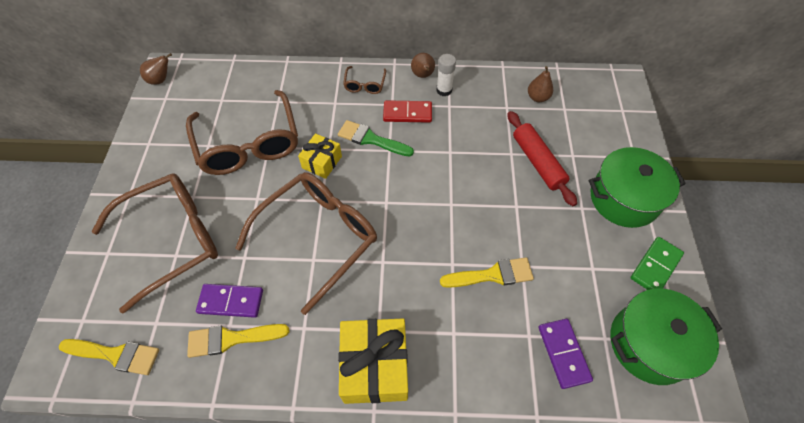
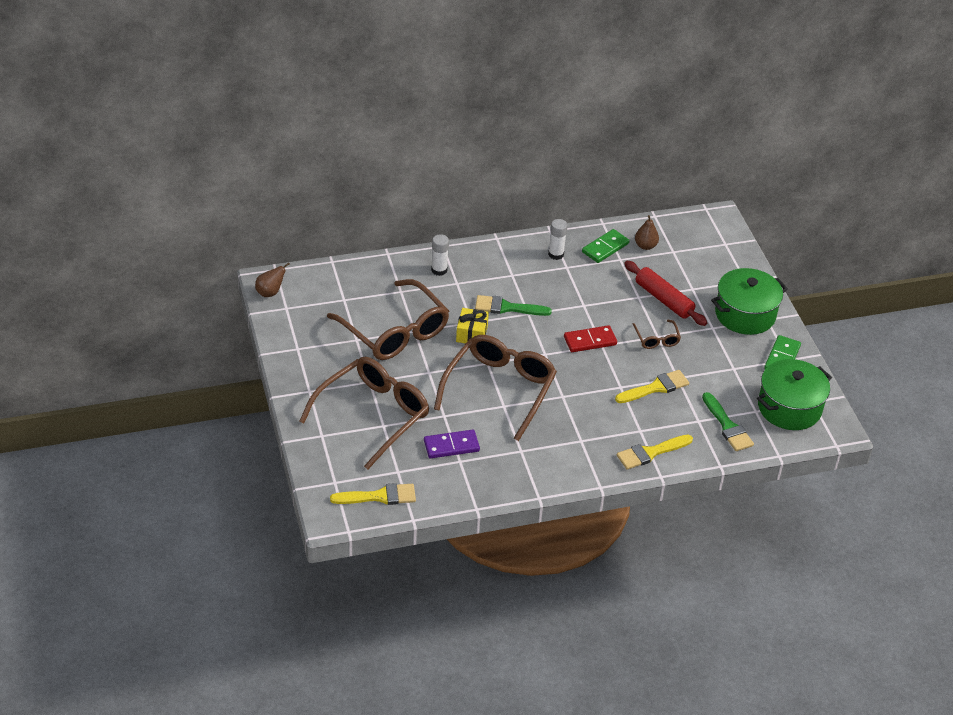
camera: 20 degrees left, 15 degrees down
(231, 339) = (466, 468): yellow brush -> yellow brush (650, 453)
(325, 86) = (439, 270): none -> white glue stick
(365, 84) = (477, 262): brown glasses -> brown glasses (656, 339)
(375, 366) = (589, 462): yellow gift -> none
(407, 113) = (530, 280): red domino -> red domino (590, 341)
(423, 75) = (530, 244): brown pear -> none
(496, 92) = (605, 248): none -> green domino
(563, 353) = (727, 426): purple domino -> green brush

